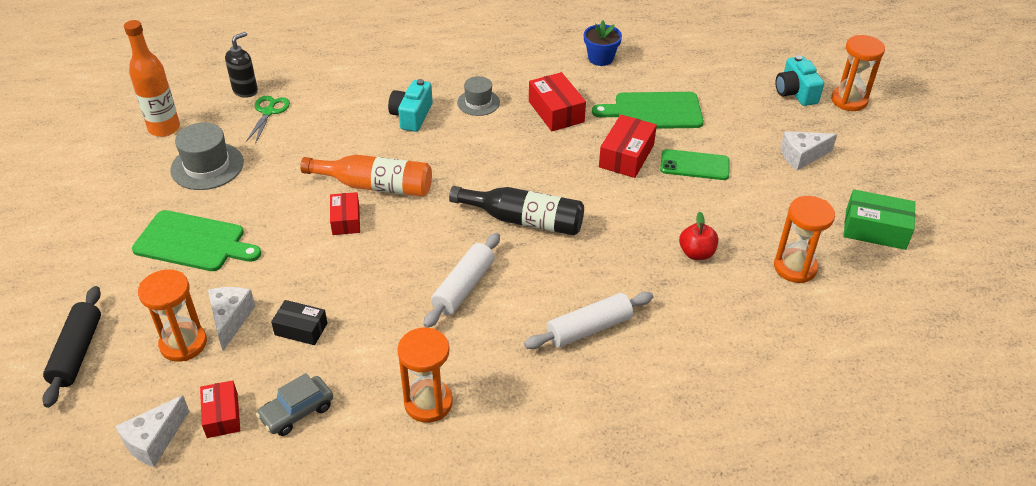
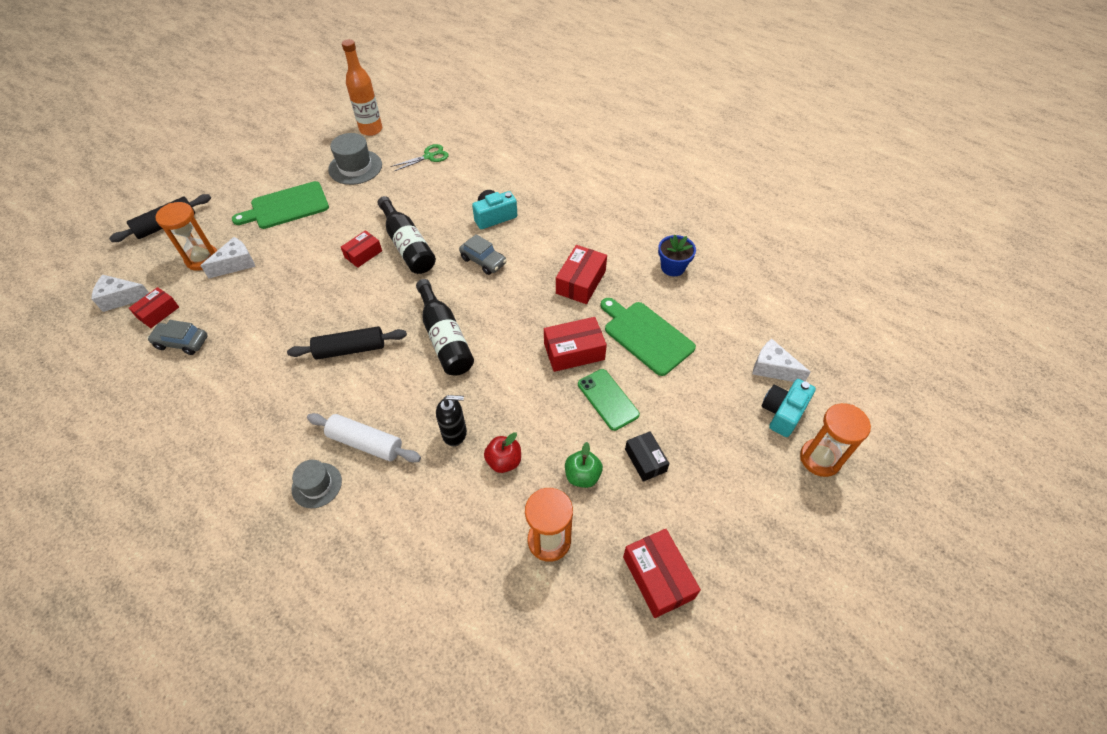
camera: 50 degrees right, 10 degrees up
(193, 242) = (286, 206): green cutting board -> green cutting board turned 90 degrees clockwise
(245, 91) = (438, 135): black soap dispenser -> black soap dispenser (455, 433)
(301, 329) = (251, 298): black box -> black box (645, 460)
(375, 186) = (408, 246): orange bottle -> black bottle
(428, 403) = (231, 399): orange hourglass -> none
(459, 151) = (483, 261): none -> grey car
(463, 287) = (350, 349): white rolling pin -> black rolling pin
(478, 102) = (544, 238): grey hat -> grey hat (317, 485)
(753, 218) = (582, 476): none -> green apple
(802, 156) = (699, 466): white cheese -> white cheese (772, 368)
(875, 229) = (658, 577): green box -> red box

